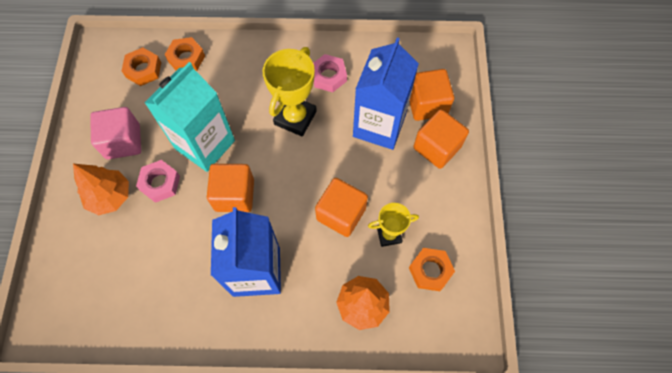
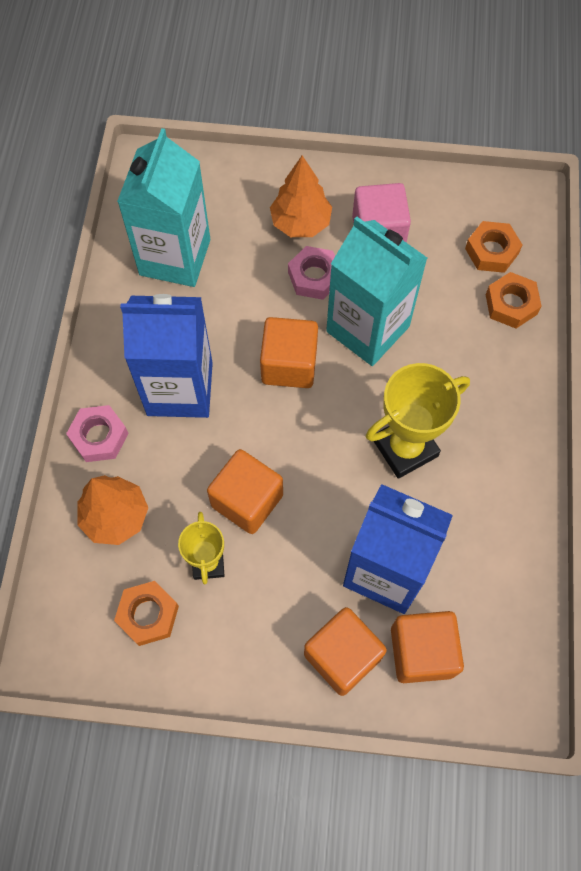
camera: 95 degrees right, 0 degrees up
(137, 291) = (175, 257): none -> turquoise carton
(295, 118) = (405, 448): yellow trophy -> yellow trophy turned 60 degrees counterclockwise
(328, 76) = (478, 501): pink nut -> pink nut (99, 437)

